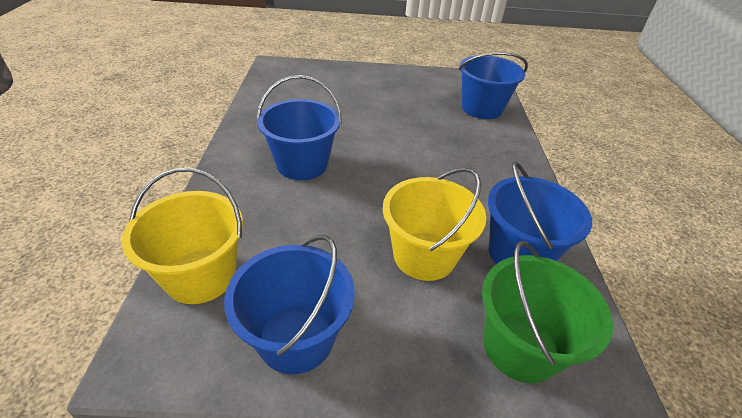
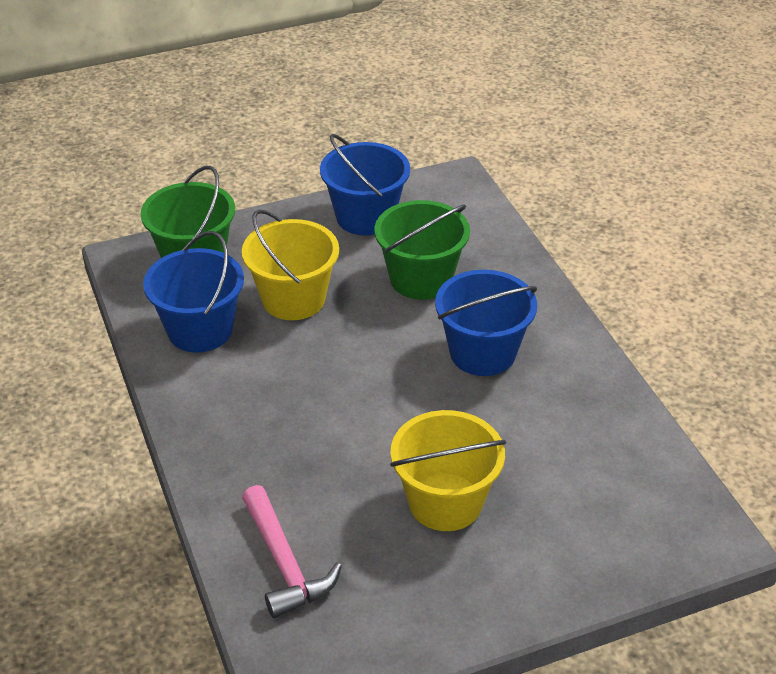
camera: 160 degrees right, 0 degrees up
(201, 275) = (471, 228): yellow bucket -> yellow bucket (445, 502)
(298, 236) = (421, 279): none -> green bucket
(481, 108) = (284, 563): blue bucket -> pink hammer

